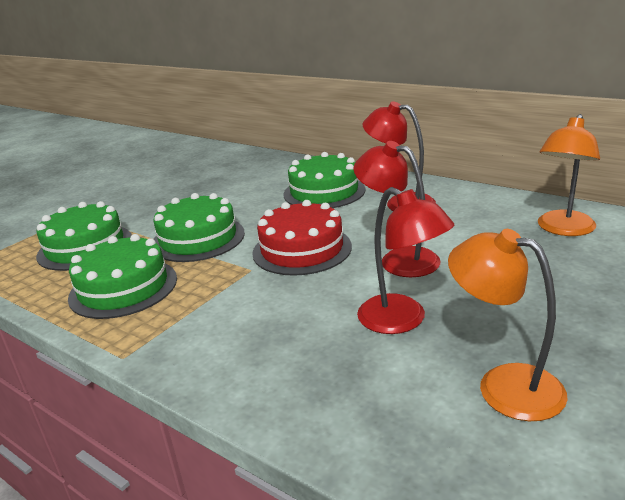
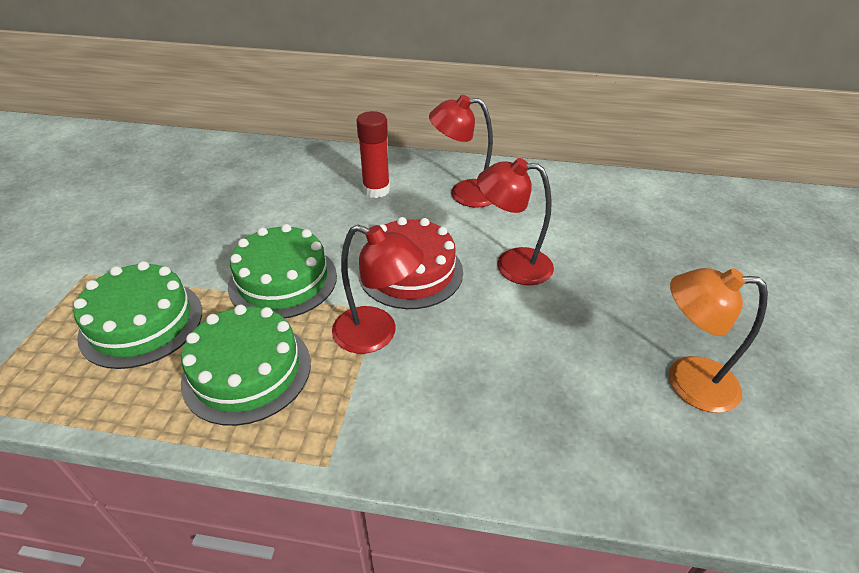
camera: 30 degrees left, 15 degrees up
(324, 192) = (376, 190): green cake -> red glue stick
(402, 321) = (565, 336): red lamp -> red lamp (377, 334)
(563, 229) = (620, 203): orange lamp -> none

